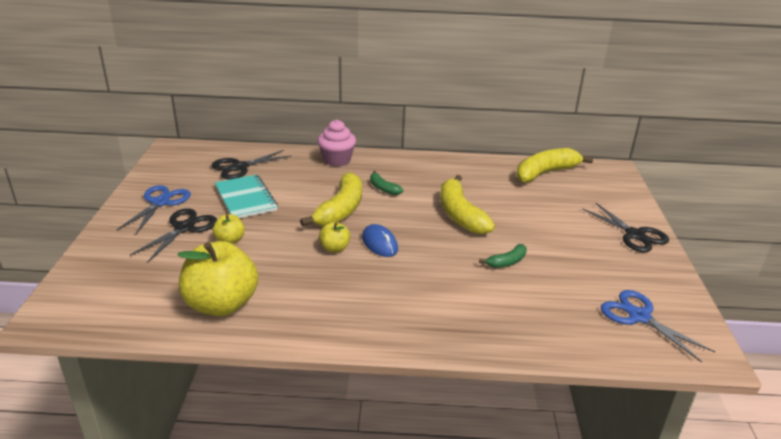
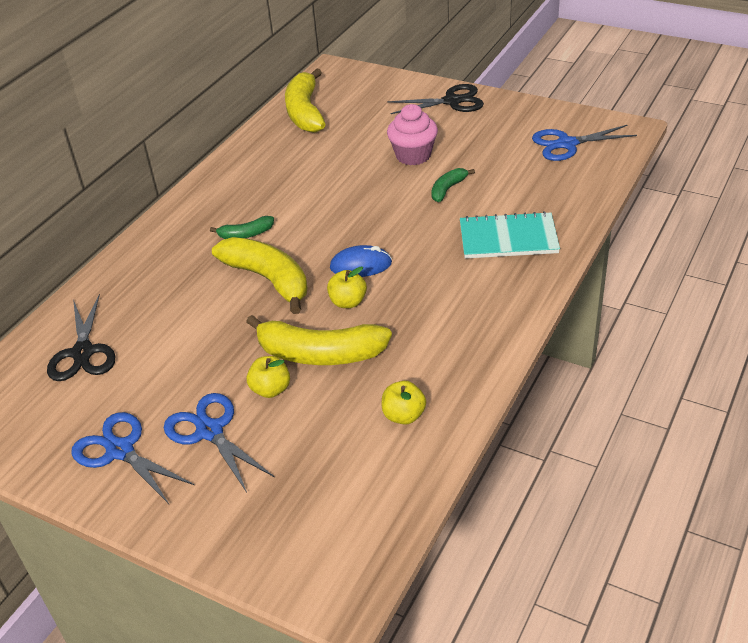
camera: 60 degrees left, 10 degrees up
(184, 228) = (210, 431): black scissors -> blue scissors
(221, 304) = (404, 415): yellow apple -> yellow apple, size x0.47
(245, 198) = (177, 360): turquoise notebook -> turquoise notebook (508, 238)
(337, 160) = (144, 257): pink cupcake -> pink cupcake (413, 155)
(460, 214) = (343, 193): yellow banana -> yellow banana (319, 354)
(507, 262) = (448, 189): green banana -> green banana turned 135 degrees counterclockwise

